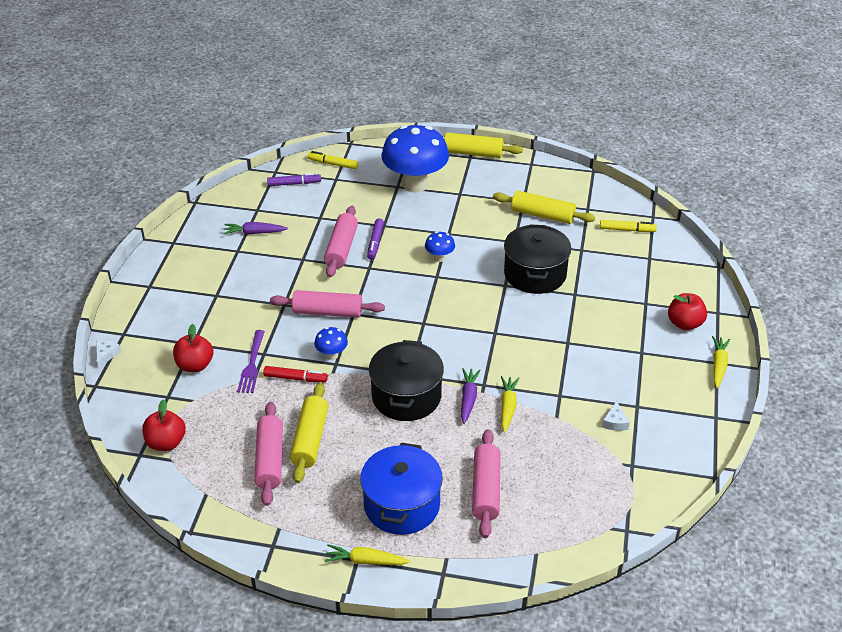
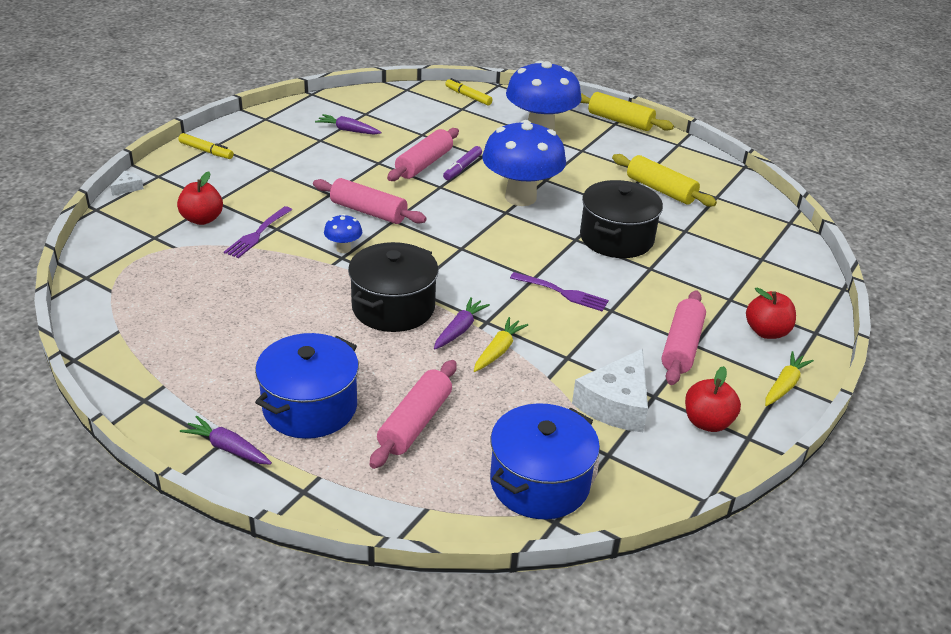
camera: 20 degrees right, 5 degrees down
(166, 443) = (119, 275): red apple -> red apple (707, 422)
(270, 460) = (206, 321): pink rolling pin -> pink rolling pin (681, 346)
(294, 183) = (418, 102): purple marker -> none
(295, 378) = (291, 258): red marker -> none
(310, 439) = (262, 315): yellow rolling pin -> none
(365, 561) = (228, 448): yellow carrot -> purple carrot
(439, 258) = (520, 197): blue mushroom -> blue mushroom, size x2.36
(523, 339) = (561, 292): none -> purple fork
(599, 504) = (539, 482): none -> blue pot
(615, 422) = (616, 404): white cheese -> white cheese, size x2.28
(627, 230) = (751, 226): yellow marker -> yellow marker (206, 151)

